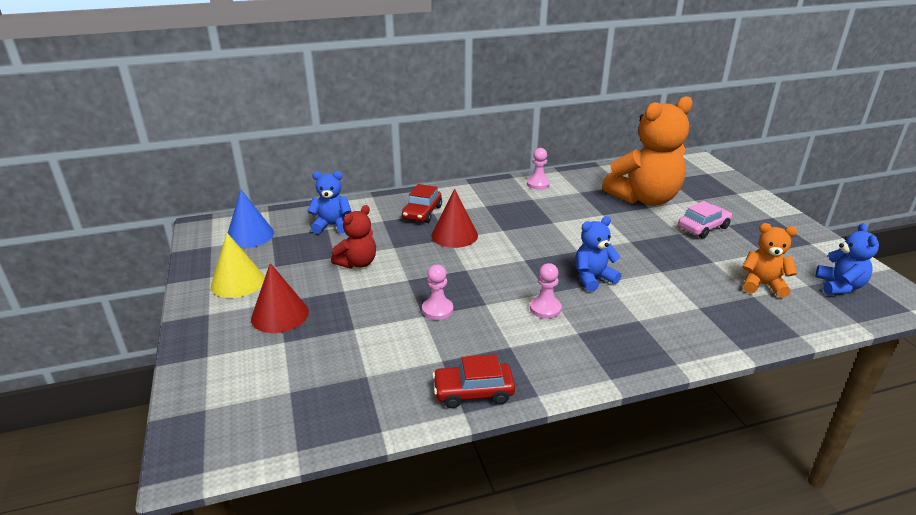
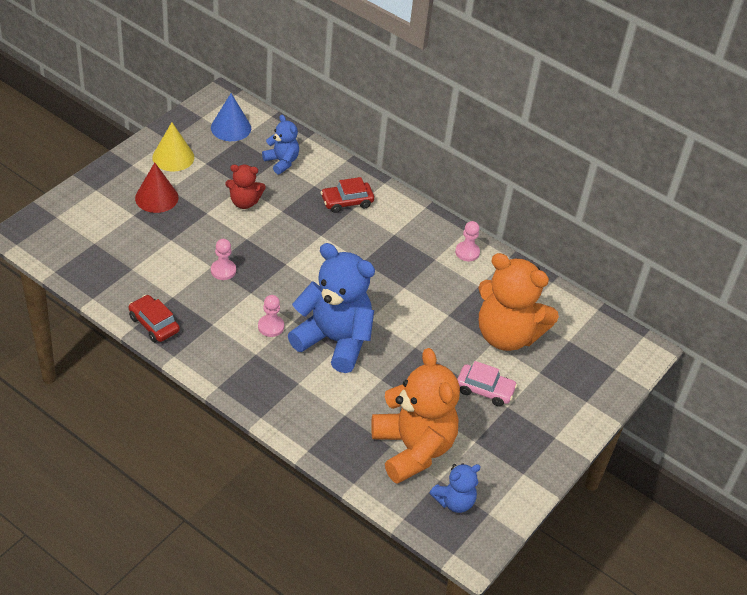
camera: 50 degrees right, 15 degrees up
(454, 235) = (329, 236): red cone -> none
(593, 278) = (334, 340): blue teddy bear -> blue teddy bear, size x1.98
(762, 285) = (413, 449): orange teddy bear -> orange teddy bear, size x1.98

